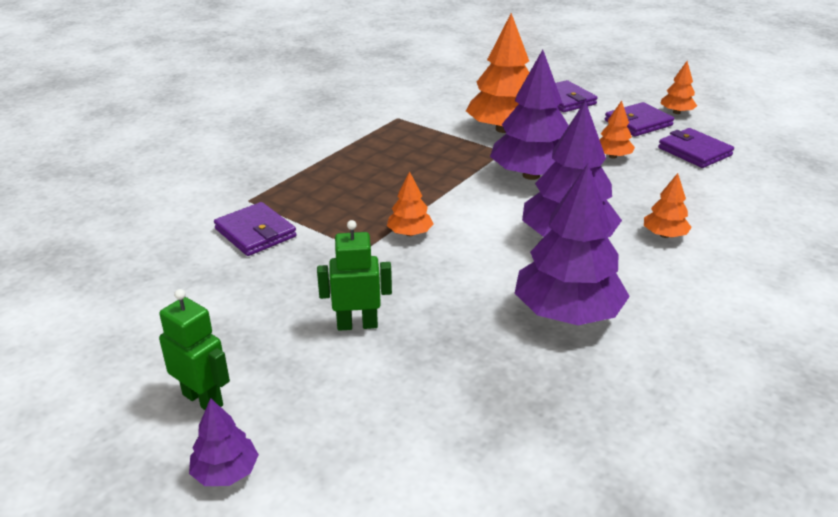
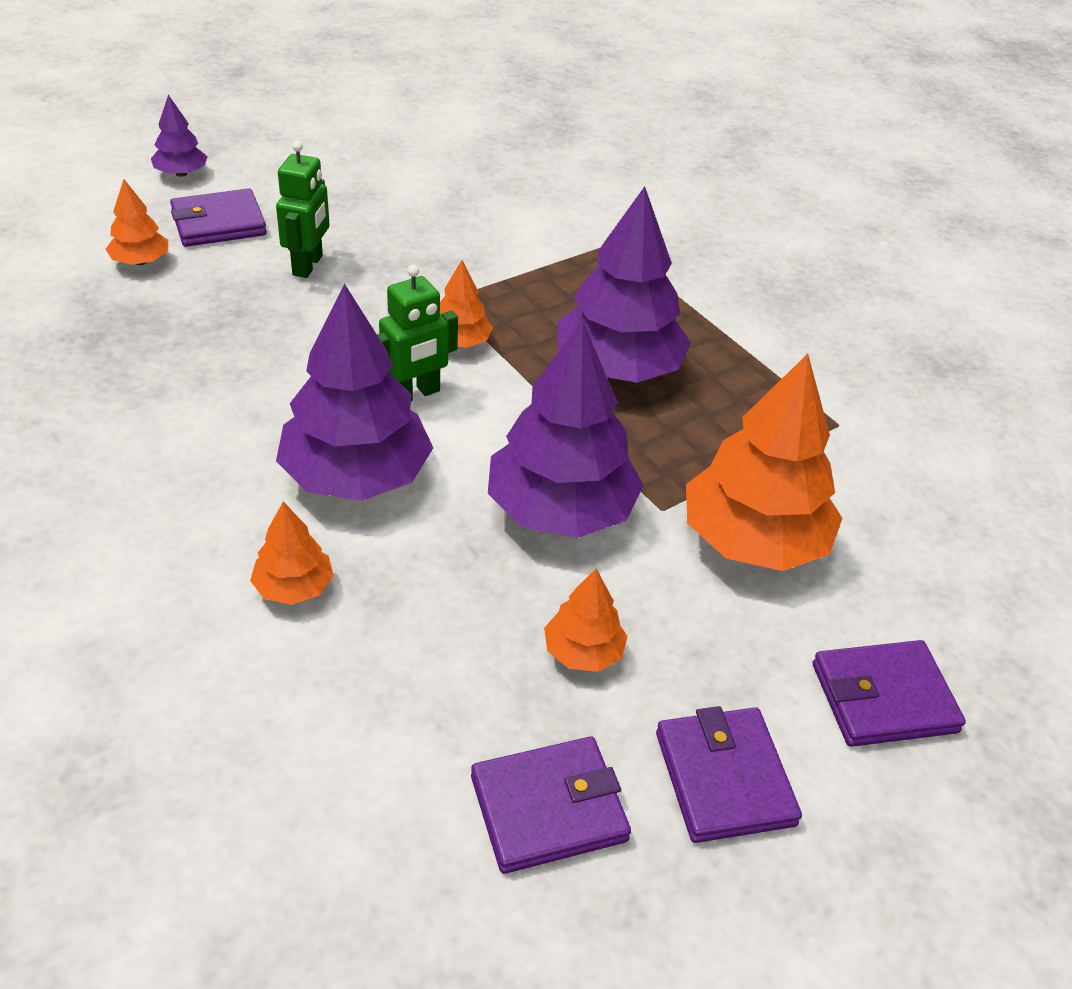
camera: 105 degrees right, 10 degrees up
(203, 399) = (272, 174): green robot -> green robot (415, 394)
(255, 233) = (529, 236): purple wallet -> purple wallet (218, 223)
(567, 313) = (205, 411): purple tree -> purple tree (618, 368)
(676, 112) = (765, 899): orange tree -> orange tree (140, 261)

